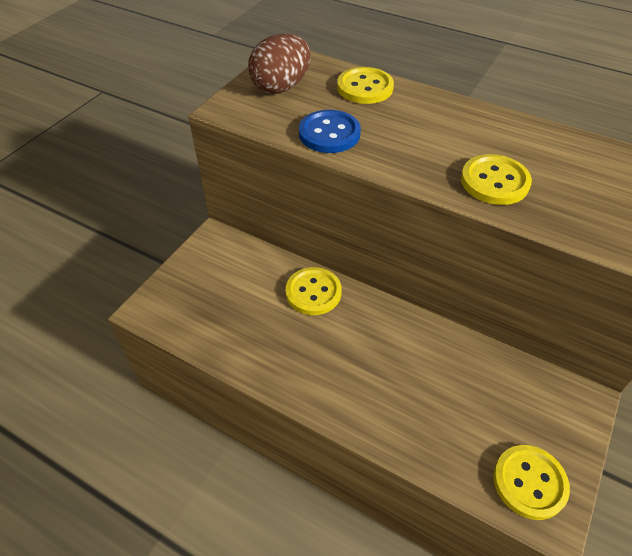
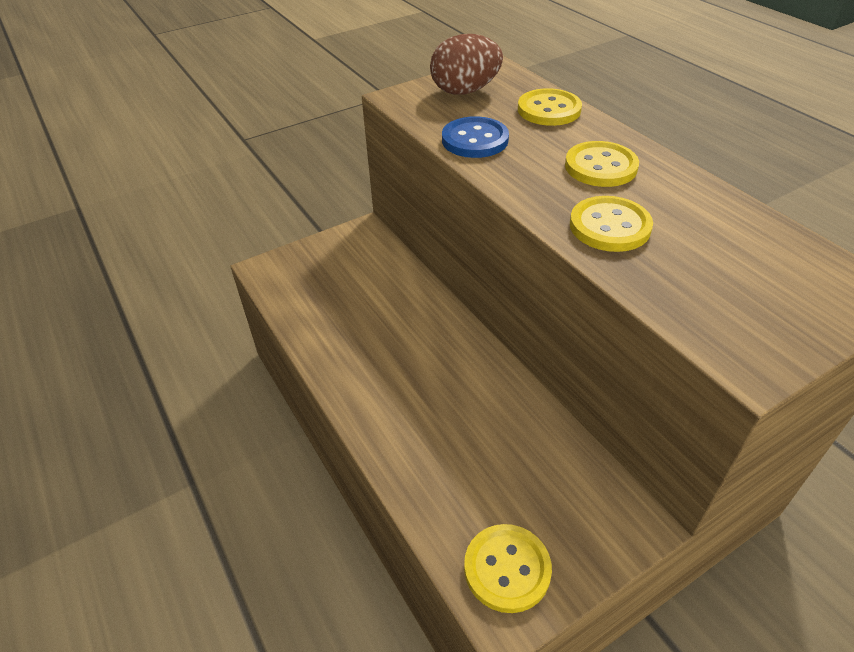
camera: 30 degrees right, 5 degrees down
(313, 292) = (419, 307): yellow button -> yellow button (600, 167)

